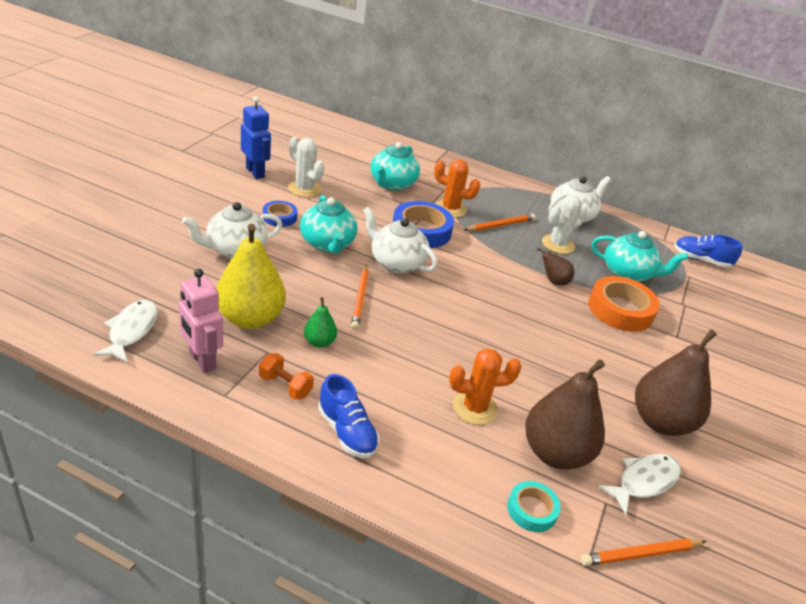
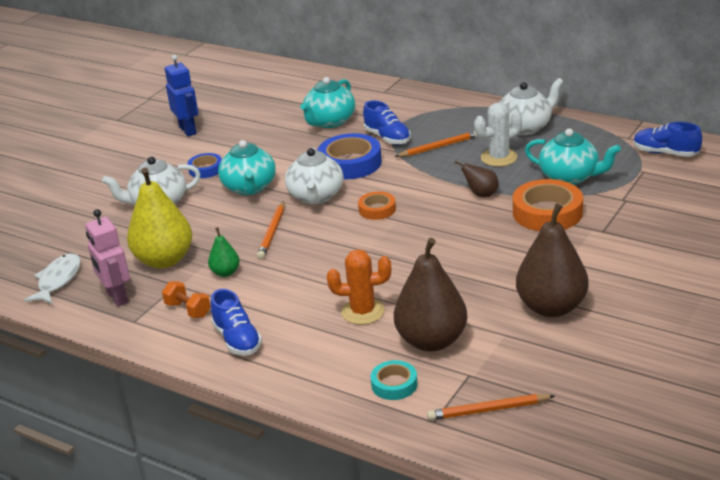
camera: 15 degrees right, 5 degrees down
(304, 189) = (235, 139): white cactus -> none
(396, 263) = (316, 196): white teapot -> white teapot turned 135 degrees counterclockwise
(450, 209) = (387, 138): orange cactus -> blue shoe
(459, 285) = (377, 209): none -> orange tape
(643, 481) = (513, 356): white fish -> none

